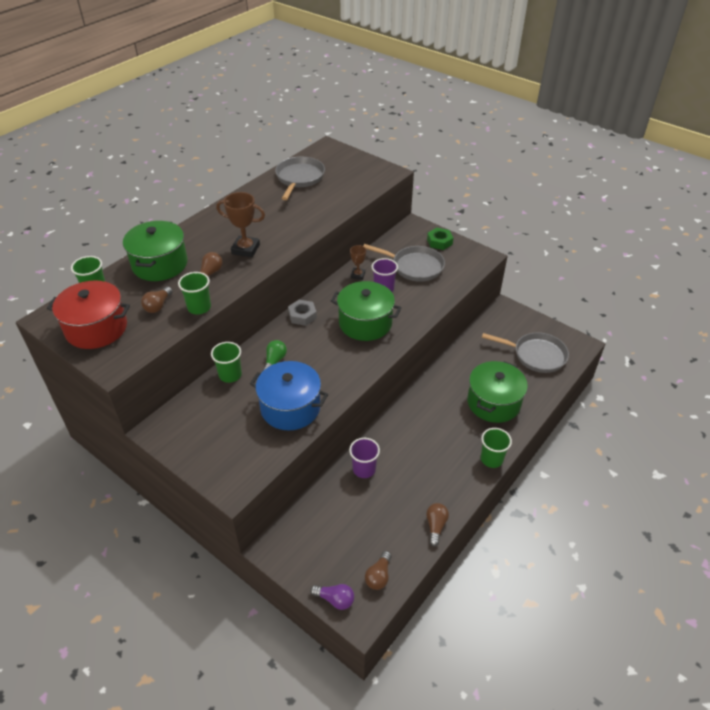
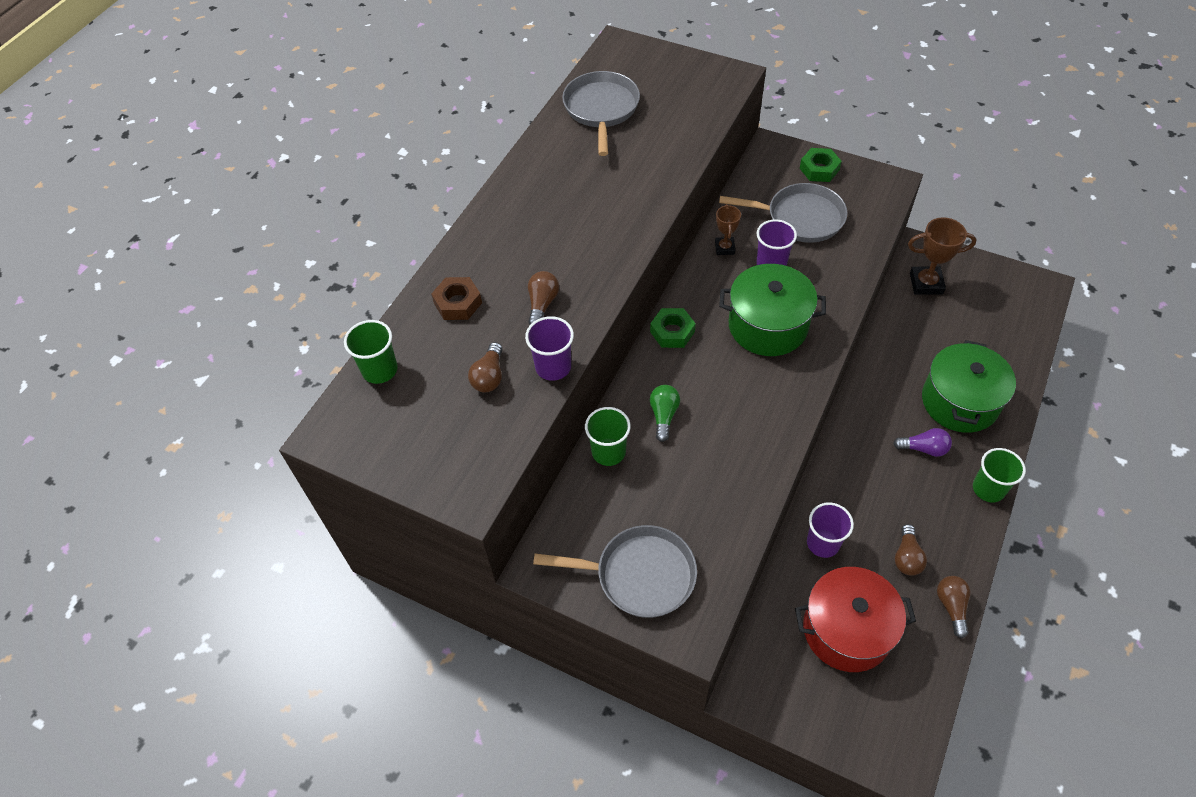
camera: 10 degrees left, 10 degrees up
(96, 328) = (413, 435): red pot -> red pot (846, 630)
(160, 264) = (458, 303): green pot -> brown nut
(199, 307) = (553, 367): green cup -> purple cup
(245, 249) = (577, 251): brown trophy -> brown trophy (926, 283)
(290, 407) = (718, 486): blue pot -> none
(302, 315) = (672, 332): grey nut -> green nut
(335, 599) = (859, 747): purple light bulb -> purple light bulb (923, 448)
(379, 576) = (904, 698): brown light bulb -> brown light bulb (907, 557)
(536, 355) = (990, 315): grey pan -> grey pan (639, 575)

